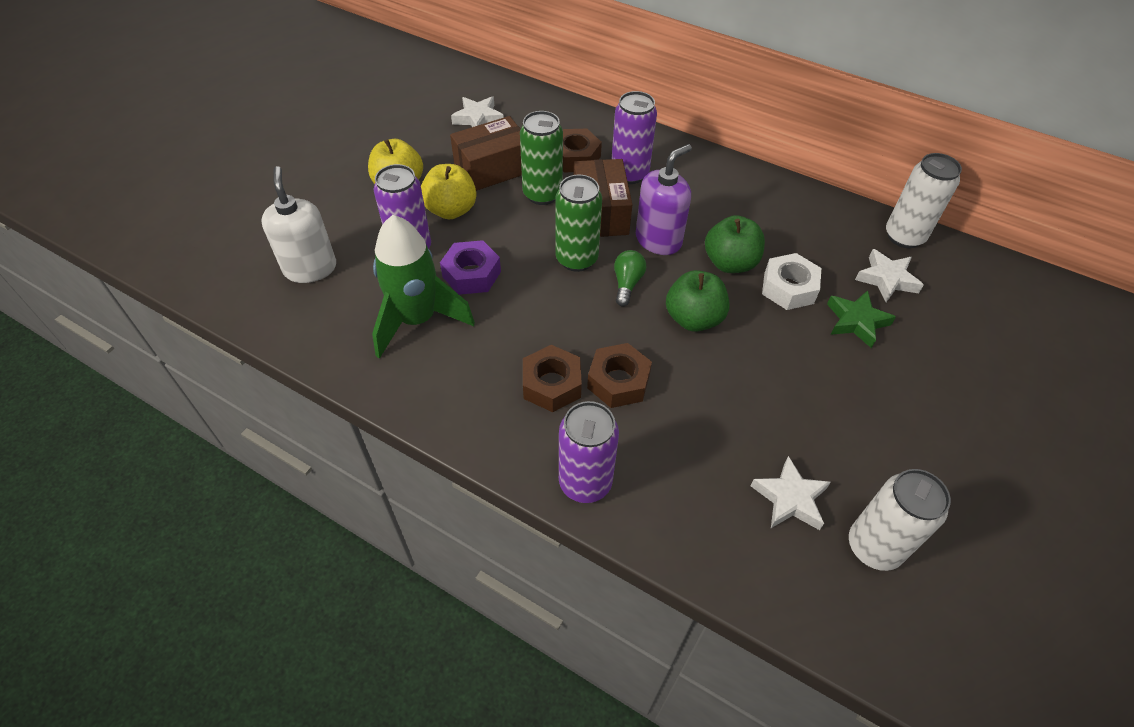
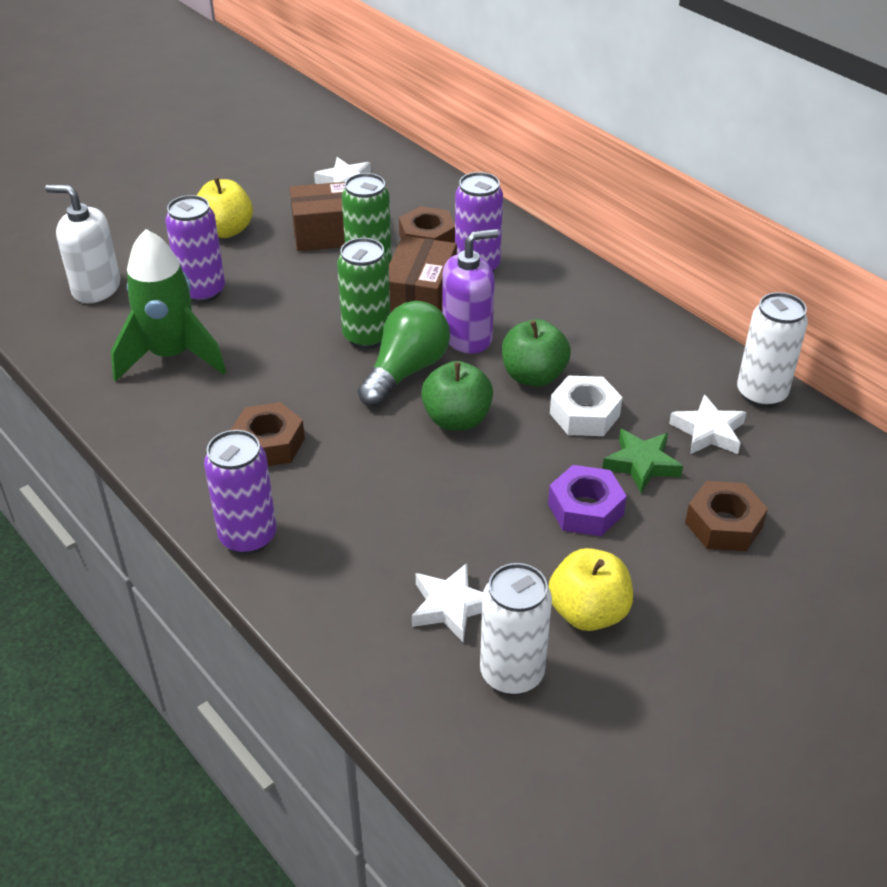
camera: 20 degrees right, 10 degrees down
(310, 268) = (96, 288): white soap dispenser -> white soap dispenser turned 75 degrees counterclockwise
(451, 210) = (264, 264): yellow apple -> yellow apple (588, 612)
(471, 274) = (249, 327): purple nut -> purple nut (585, 509)
(618, 381) = (338, 457): brown nut -> brown nut (723, 525)
(627, 284) = (406, 371): green light bulb -> green light bulb, size x1.83

